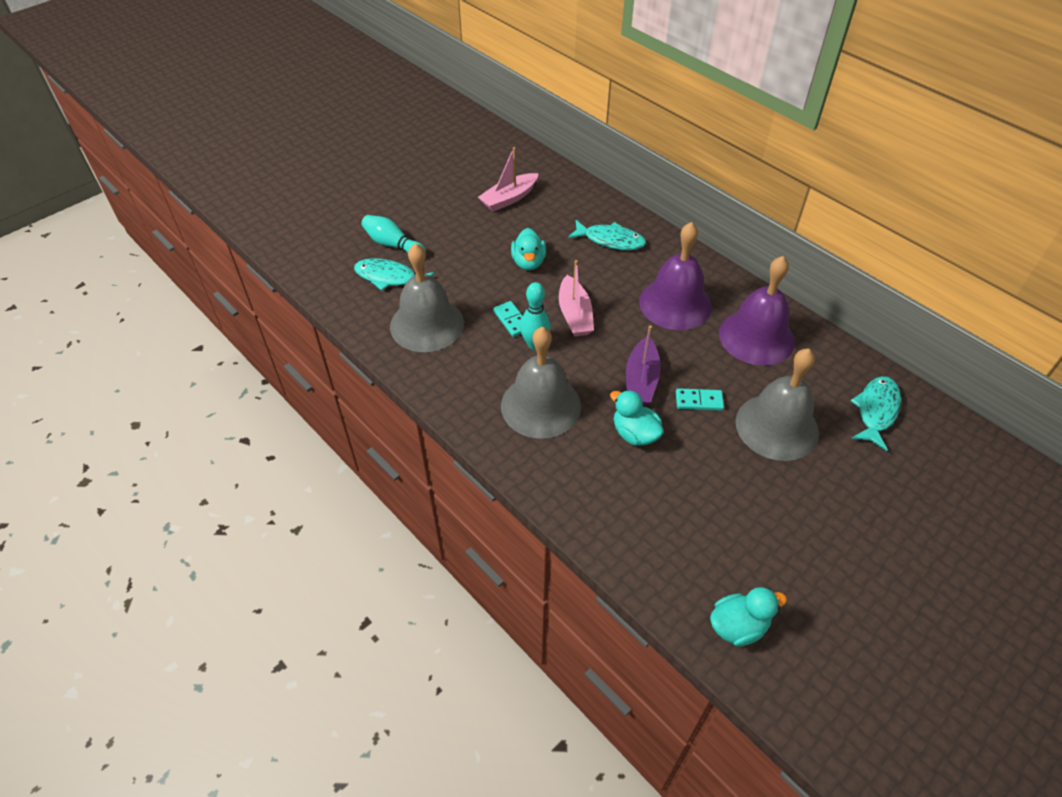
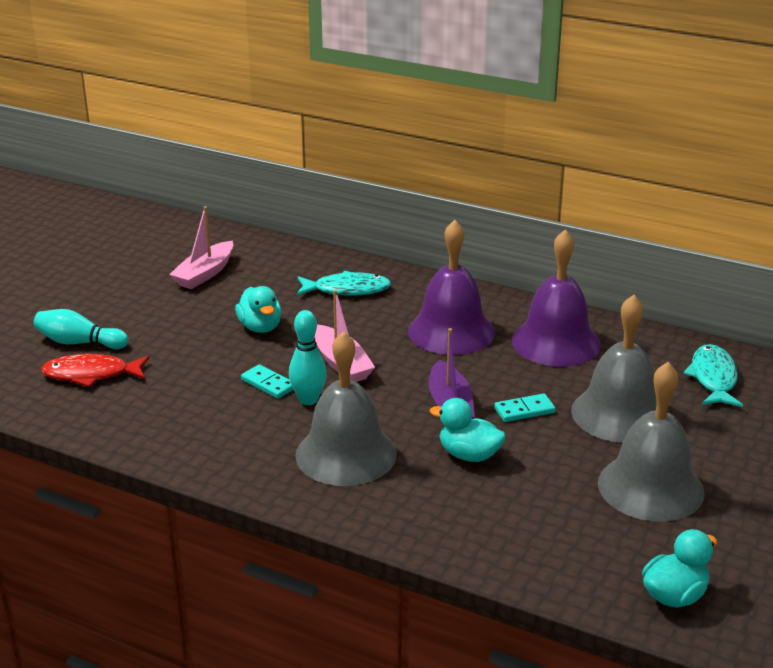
camera: 20 degrees left, 20 degrees down
(389, 277) = (91, 374): turquoise fish -> red fish
(427, 324) = (164, 409): grey bell -> grey bell (650, 487)

